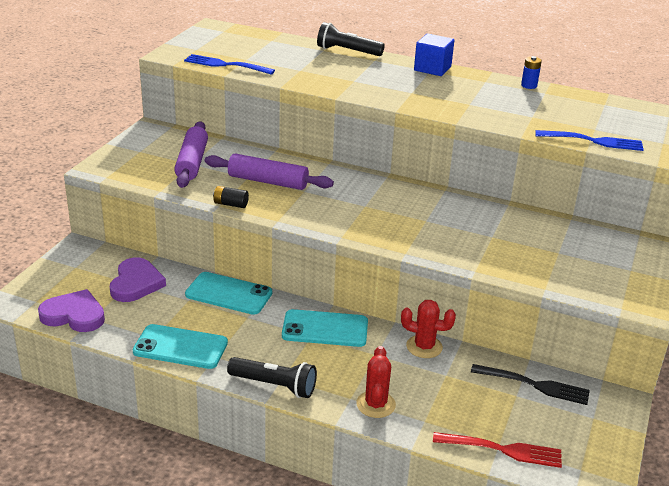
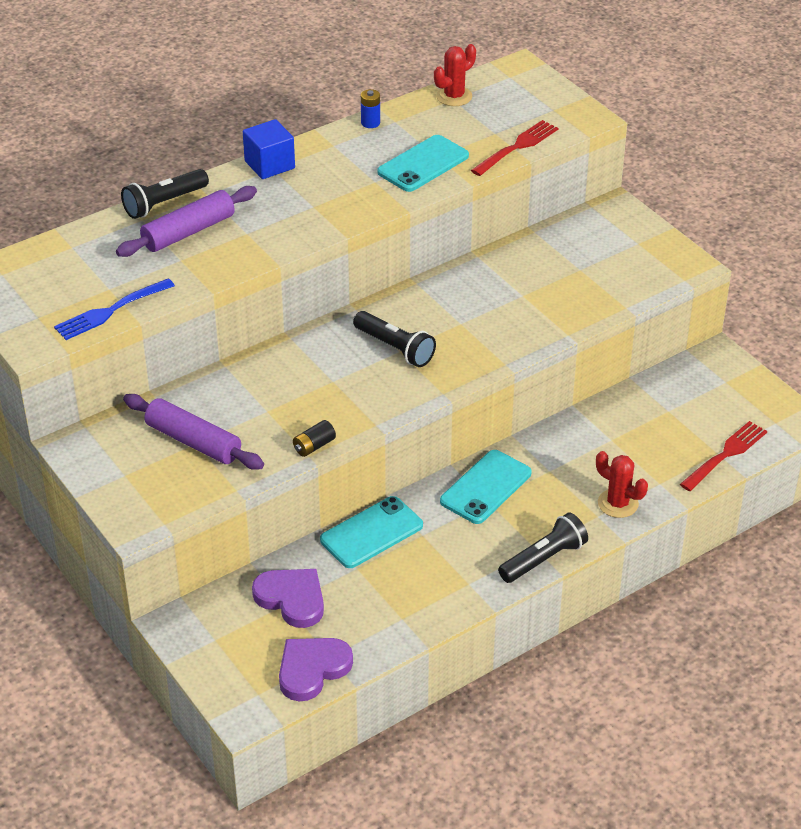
camera: 55 degrees left, 10 degrees up
(180, 347) = (434, 604): turquoise phone -> turquoise phone (423, 164)
(268, 181) = (289, 399): purple rolling pin -> purple rolling pin (188, 232)
(365, 203) = (395, 348): none -> black flashlight
(424, 347) = (563, 433): red cactus -> red cactus (454, 96)
(533, 385) = (663, 393): black fork -> none
(592, 141) = (517, 147): blue fork -> red fork

